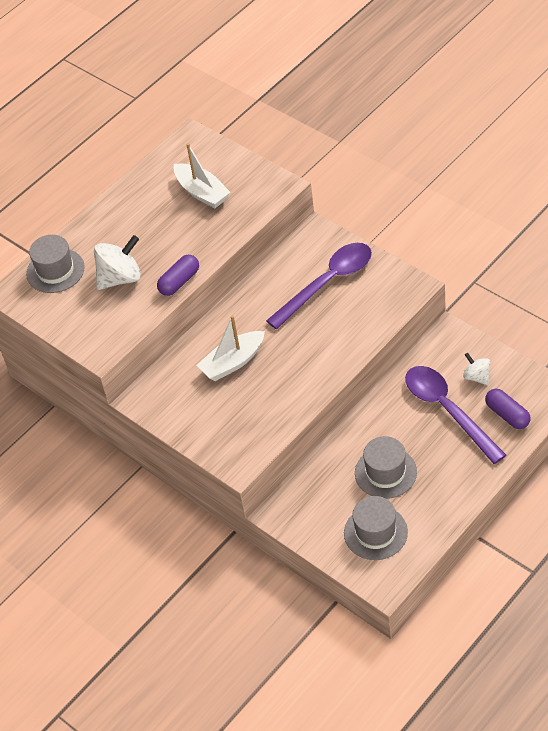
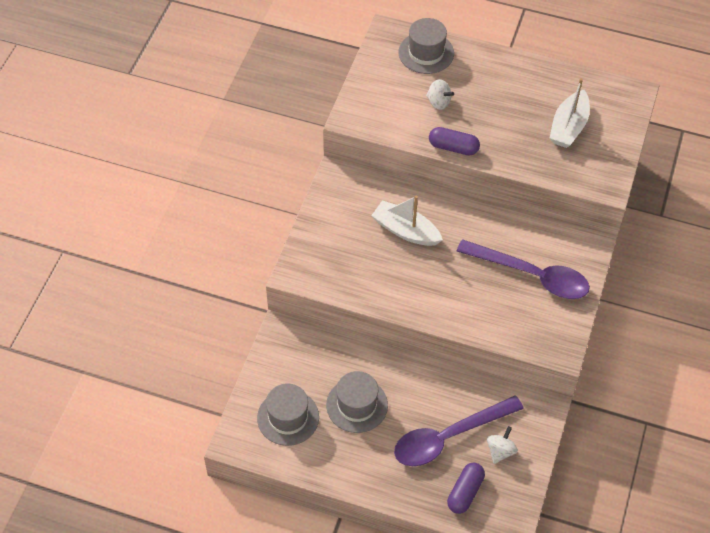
camera: 60 degrees right, 5 degrees up
(120, 278) = (438, 102): white spinning top -> white spinning top, size x0.57
(448, 410) = (449, 437): purple spoon -> purple spoon turned 150 degrees counterclockwise

